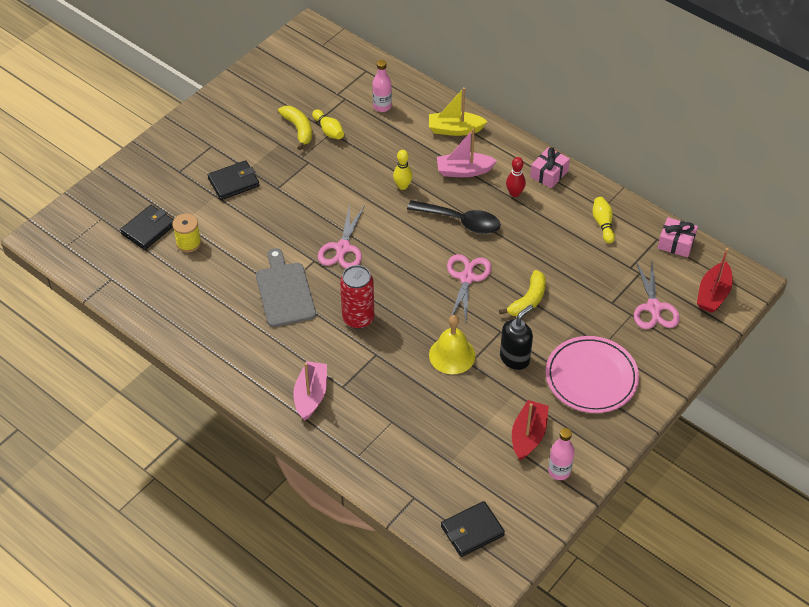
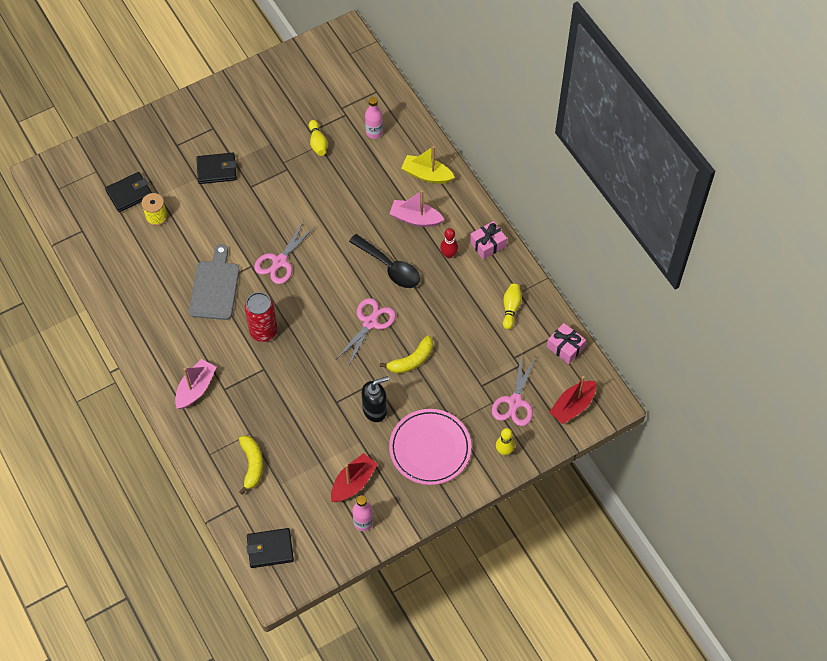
camera: 20 degrees right, 10 degrees up
(298, 129) = (292, 134): yellow banana -> yellow banana (252, 465)
(402, 186) = (356, 217): yellow bowling pin -> yellow bowling pin (504, 451)
(452, 355) = (325, 390): yellow bell -> none

